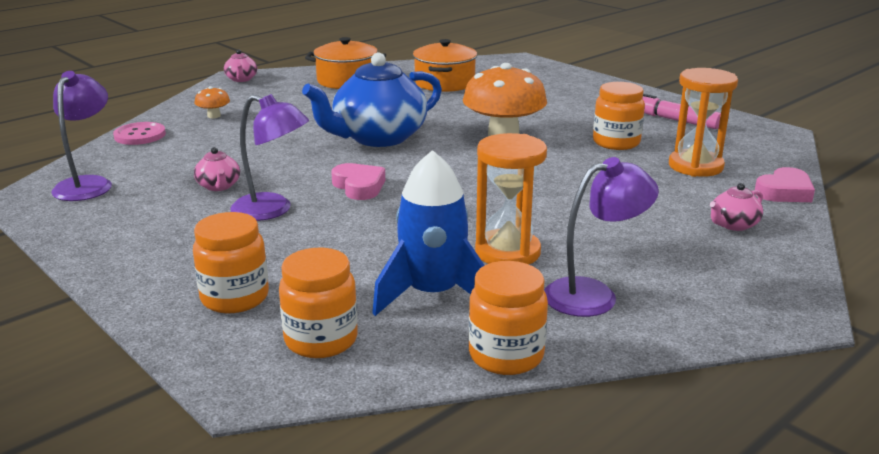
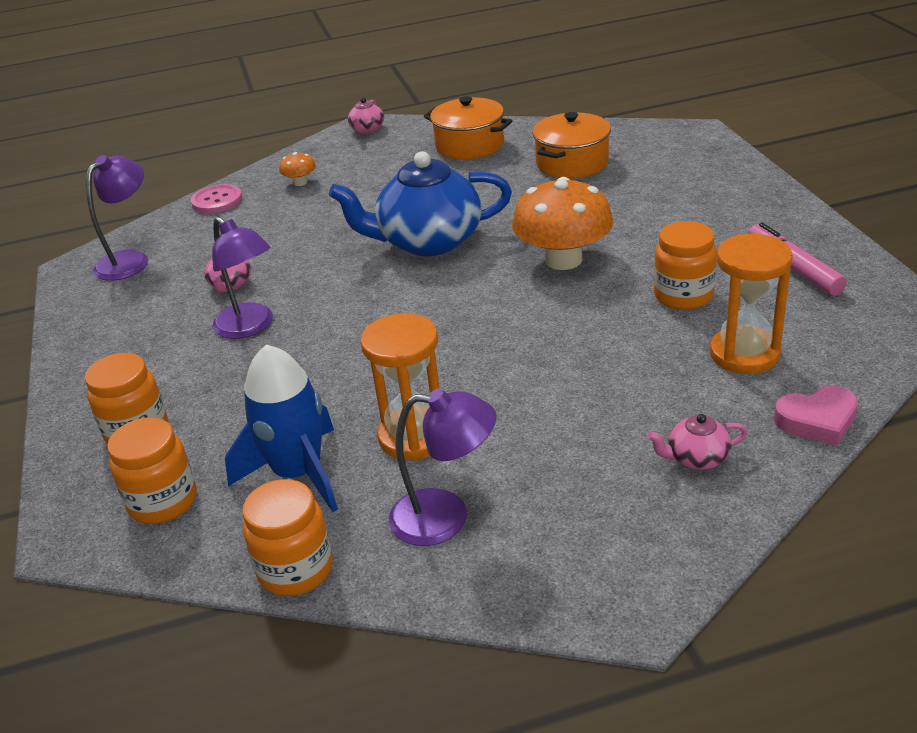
camera: 30 degrees right, 10 degrees up
(359, 186) = (352, 310): pink heart -> none

